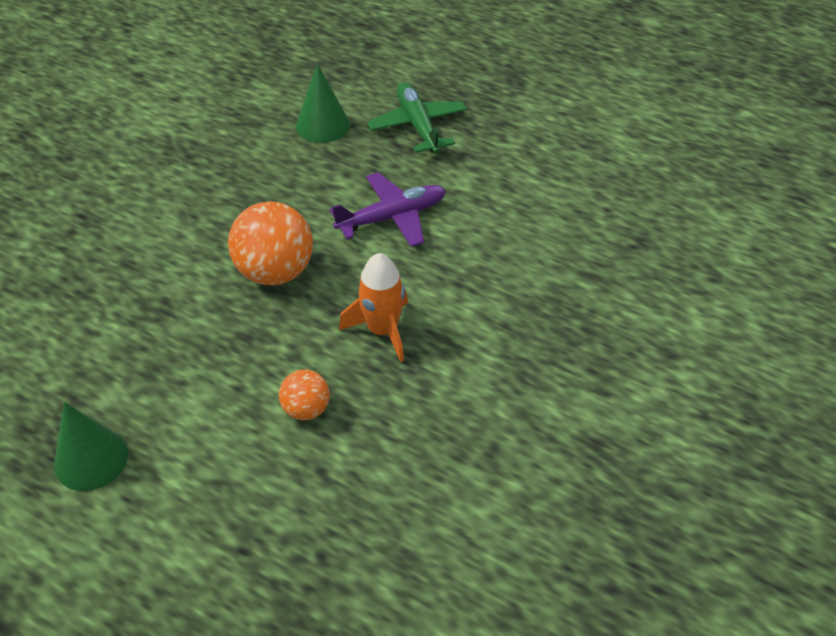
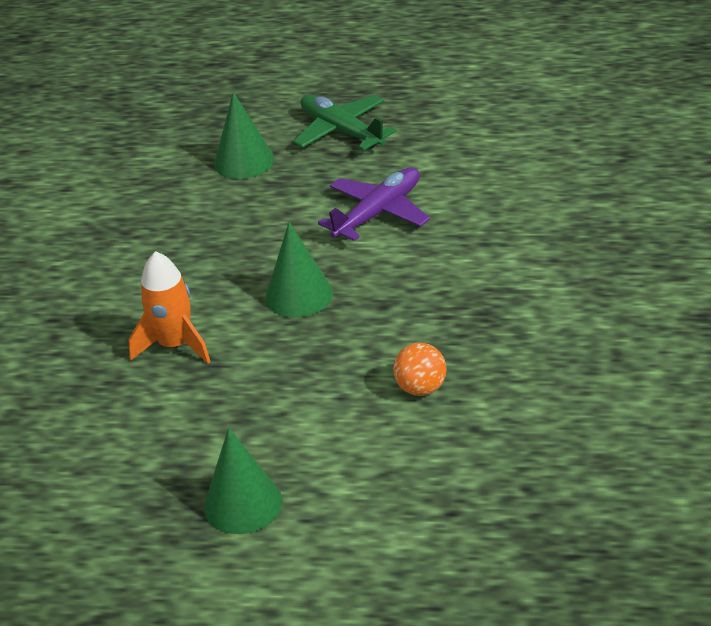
camera: 20 degrees left, 10 degrees down
(275, 272) = (299, 295): orange ball -> green cone
(382, 330) = (443, 303): orange rocket -> orange rocket (175, 345)

